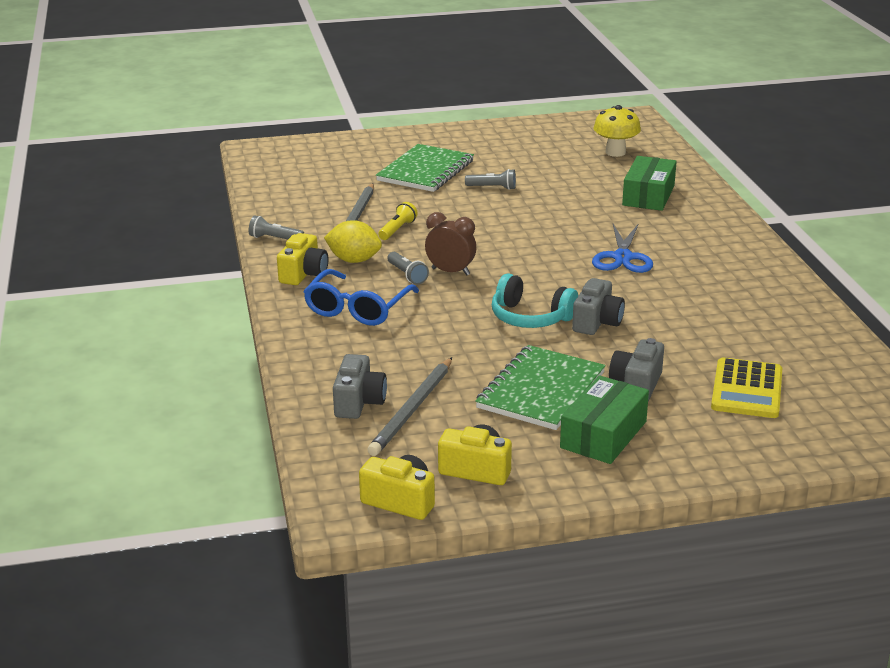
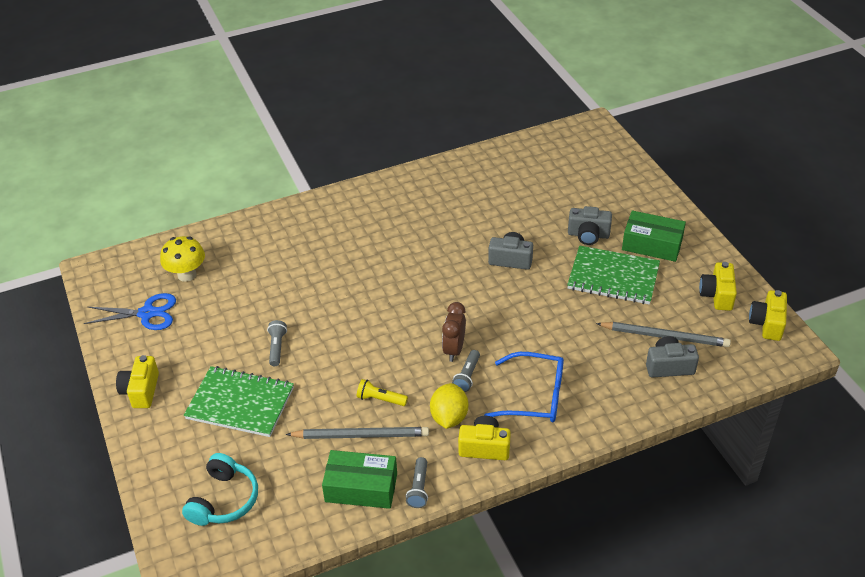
camera: 100 degrees left, 15 degrees up
(407, 275) = (467, 376): grey flashlight -> grey flashlight turned 150 degrees clockwise
(461, 135) = (141, 391): none -> yellow camera
(530, 317) = (515, 294): turquoise headphones -> turquoise headphones (224, 500)
(622, 257) = (403, 254): blue scissors -> blue scissors (147, 313)
(648, 195) = (282, 248): green box -> green box (361, 487)
(747, 389) = (573, 189): yellow calculator -> none

